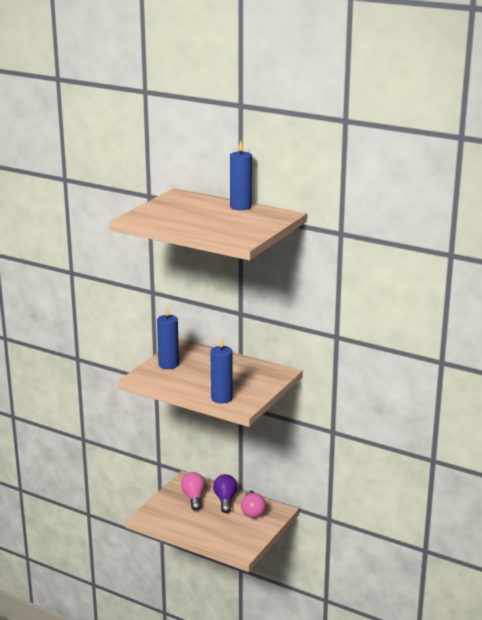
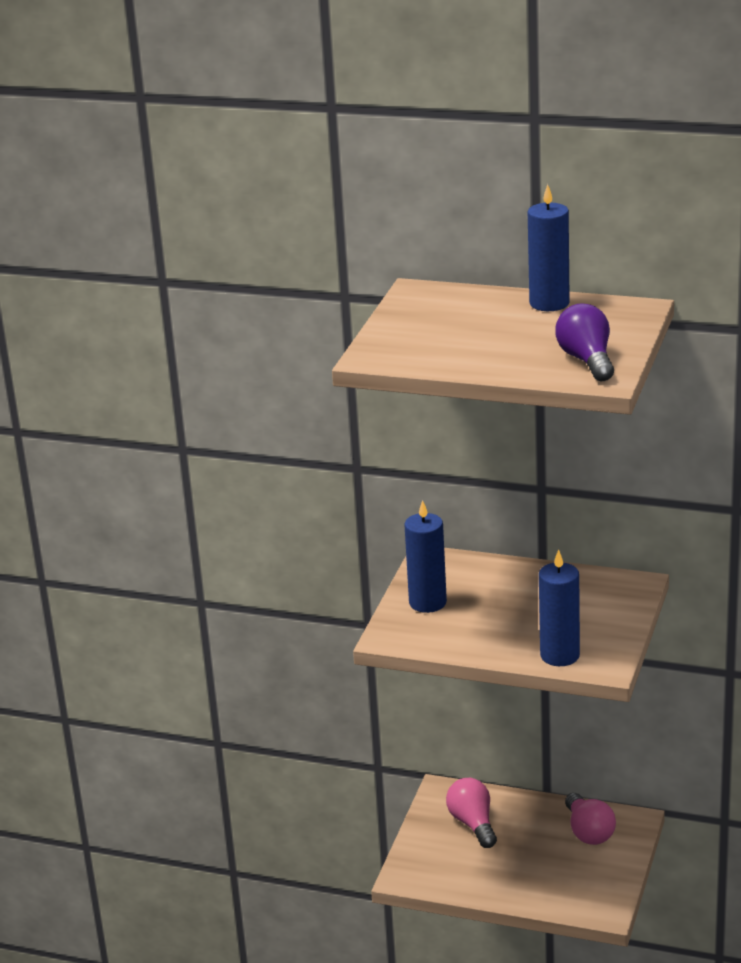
camera: 10 degrees left, 5 degrees up
(225, 500) = (530, 818): purple light bulb -> purple light bulb (587, 360)

